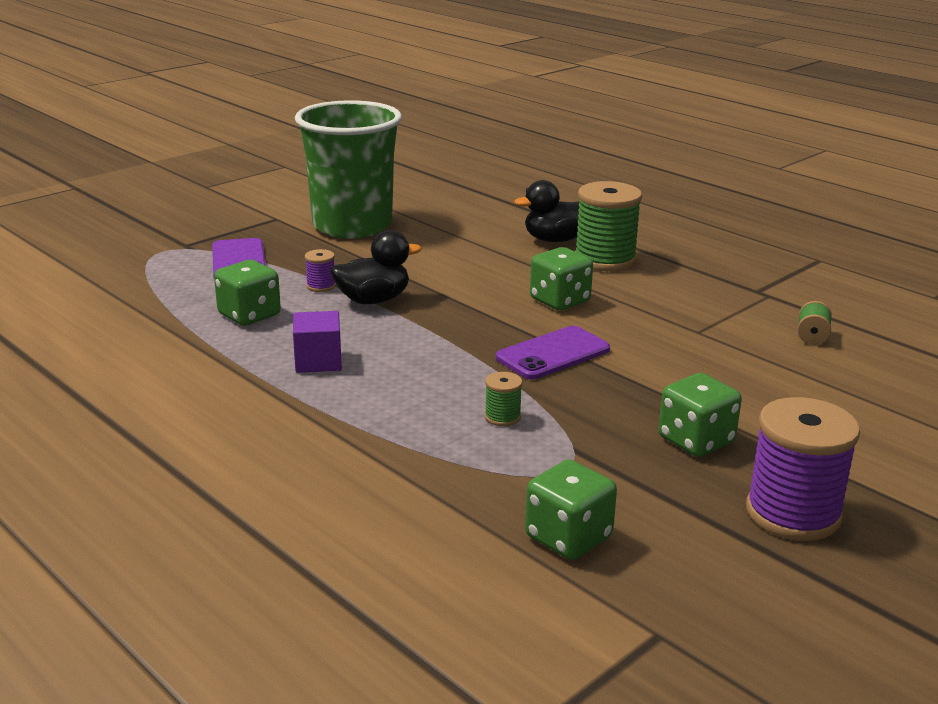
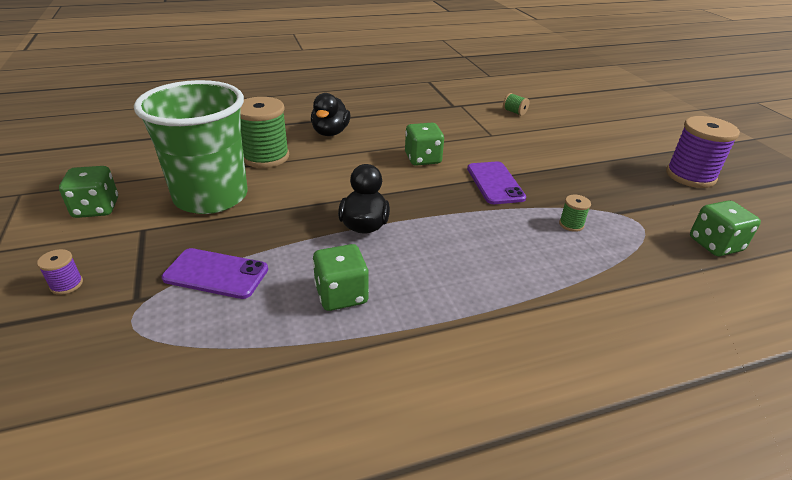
camera: 65 degrees left, 10 degrees up
(318, 361) = (453, 278): purple cube -> none
(321, 286) = (316, 242): purple spool -> purple spool (66, 284)
(605, 260) = (376, 128): green spool -> green spool (265, 157)
(696, 440) = (615, 175): green dice -> green dice (96, 208)

